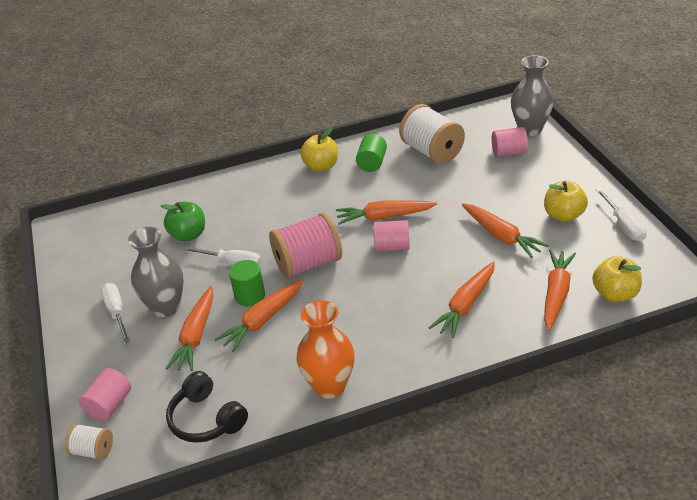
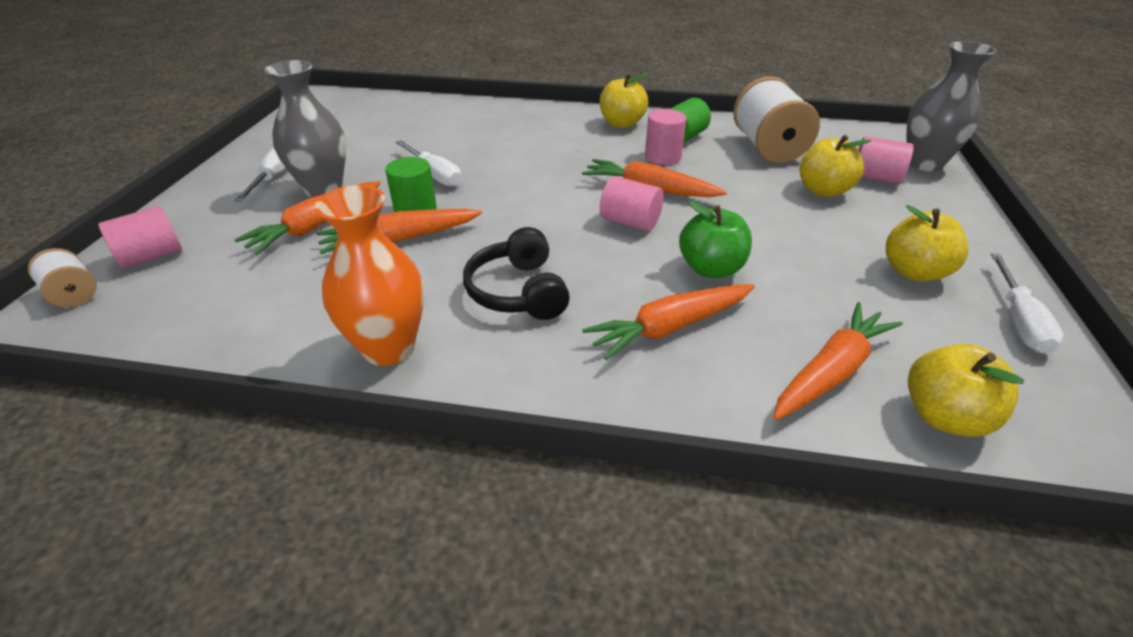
camera: 25 degrees right, 0 degrees up
(188, 235) = (422, 137): green apple -> green apple (711, 269)
(206, 419) = (214, 317): black headphones -> black headphones (518, 291)
(308, 264) = (512, 203): pink spool -> none
(372, 186) = (662, 157): none -> pink cylinder
(486, 175) = (823, 190): none -> yellow apple
(501, 236) = (794, 263): orange carrot -> none

